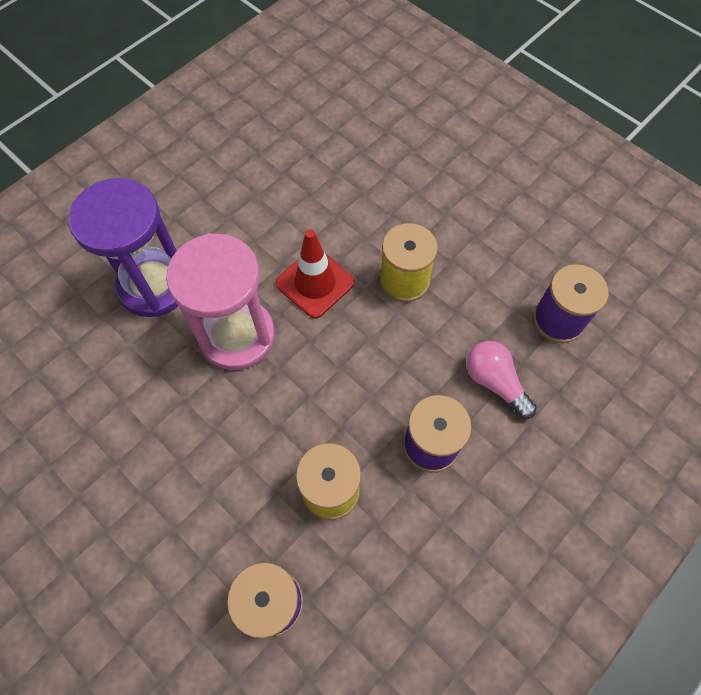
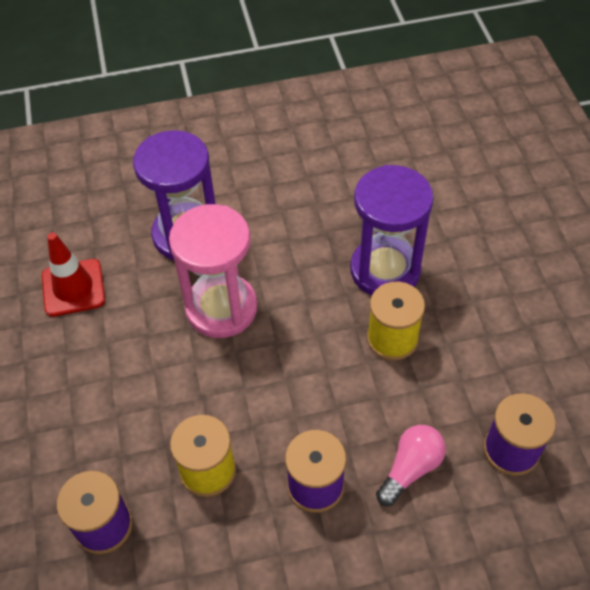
camera: 35 degrees right, 10 degrees down
(315, 283) = (314, 300): red traffic cone -> red traffic cone (73, 288)
(357, 224) = (385, 270): none -> purple hourglass
(495, 382) = (410, 468): pink light bulb -> pink light bulb turned 45 degrees clockwise

